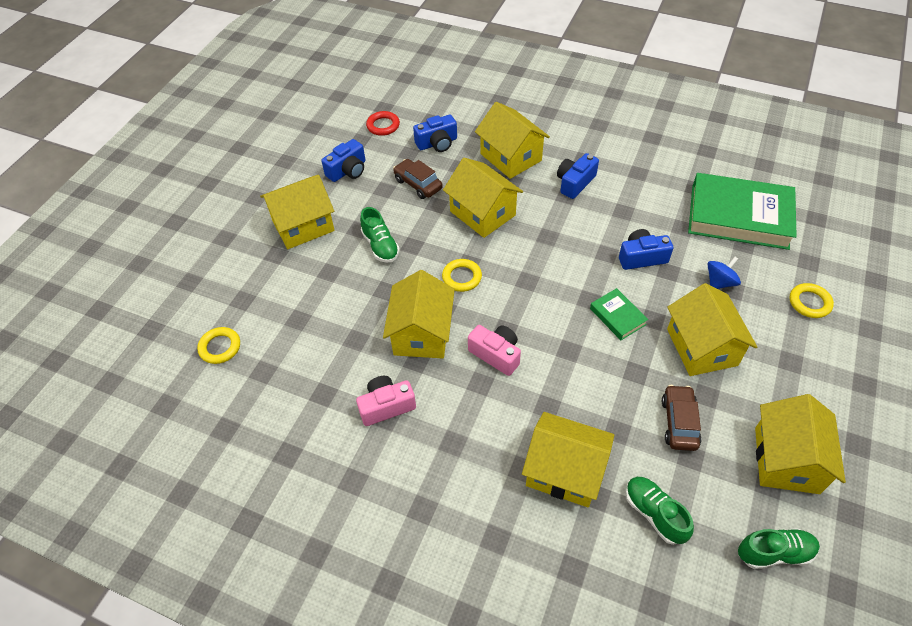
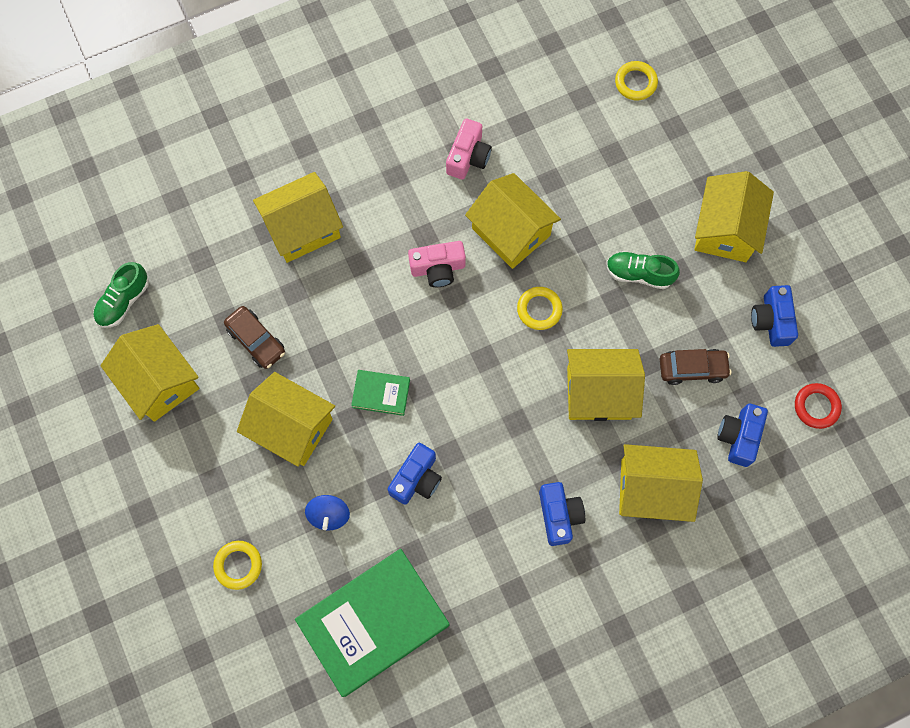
camera: 130 degrees right, 20 degrees up
(654, 513) = (219, 255): green shoe -> none

